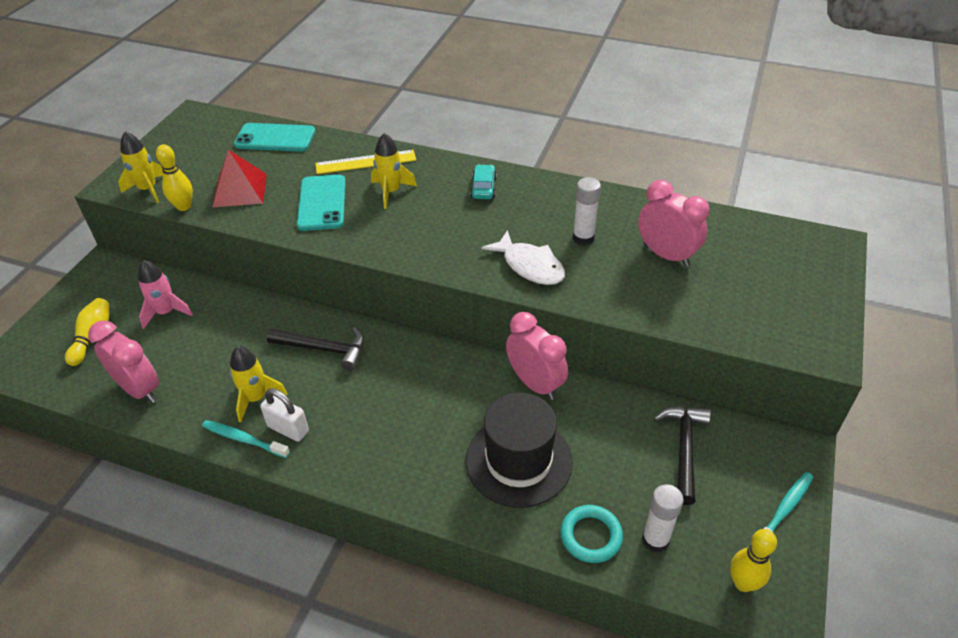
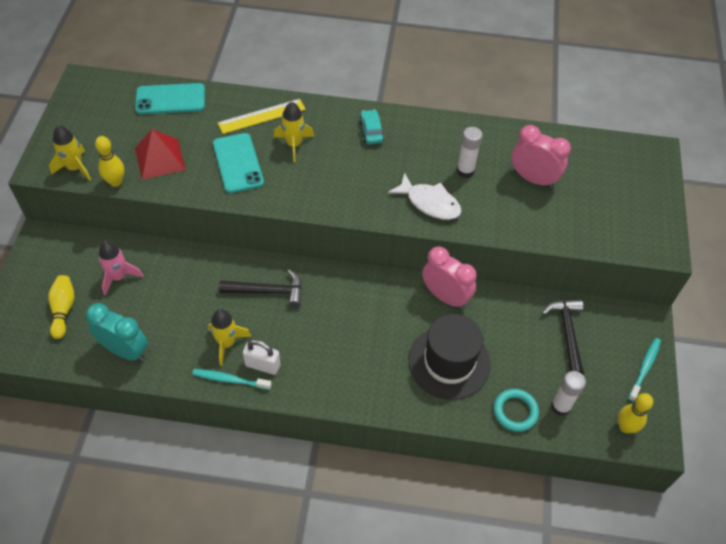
camera: 15 degrees left, 10 degrees up
(139, 389) = (125, 351): pink clock -> turquoise clock

